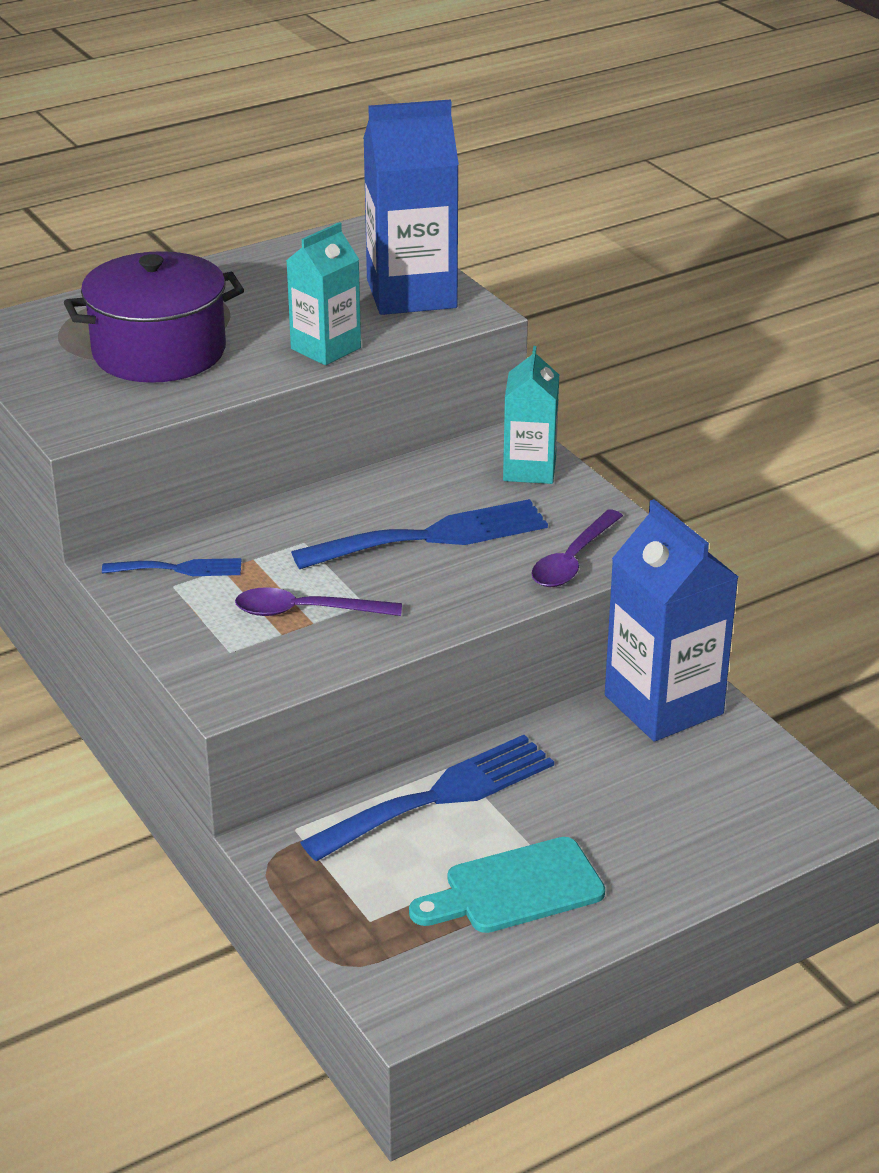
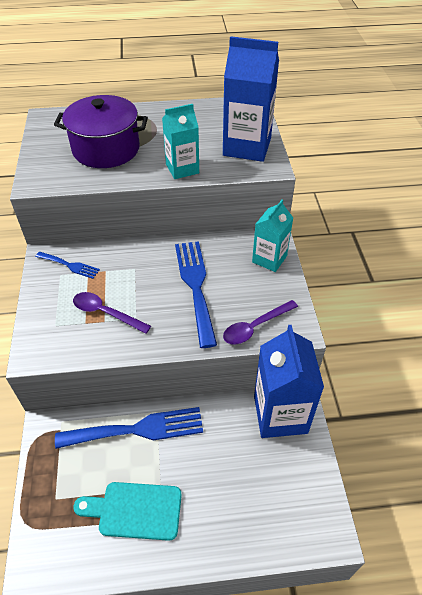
camera: 25 degrees right, 15 degrees up
(432, 536) = (195, 286): blue fork -> blue fork turned 105 degrees counterclockwise

